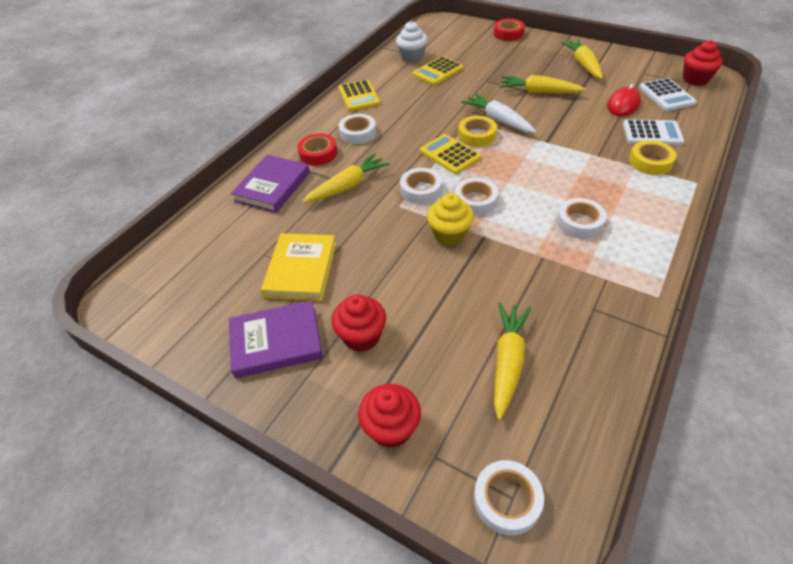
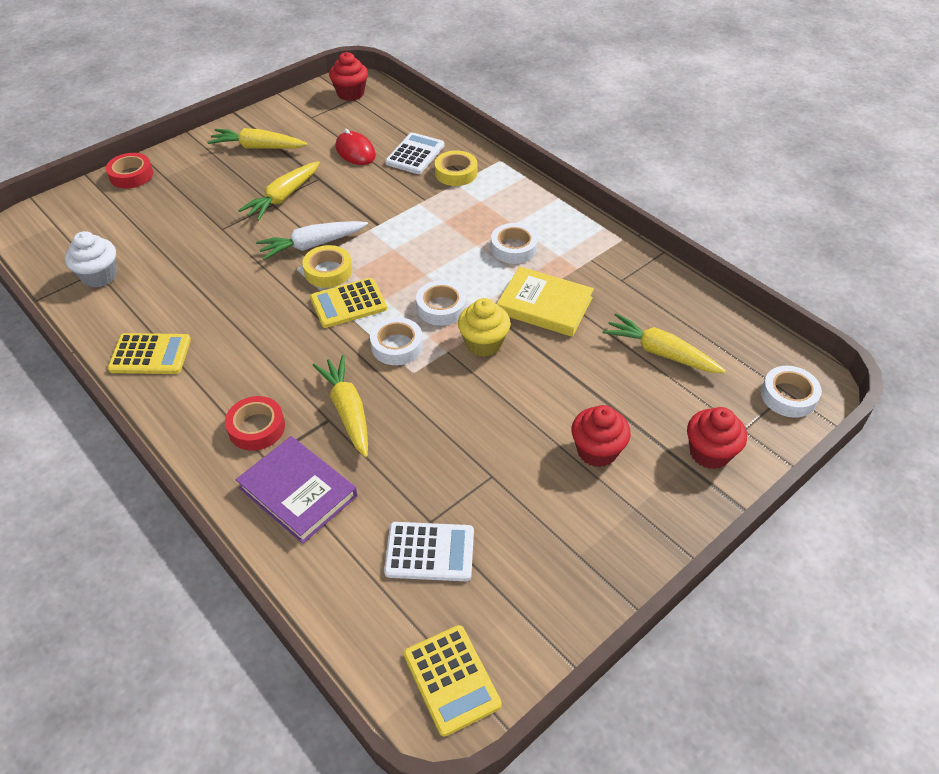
camera: 75 degrees left, 0 degrees up
(276, 342) = (579, 529): purple book -> none
(301, 269) = (476, 486): yellow book -> yellow book (544, 305)
(358, 133) = (240, 376): white tape -> none
(438, 72) = (161, 262): yellow calculator -> yellow calculator (451, 679)
(666, 95) = (362, 120): white calculator -> white calculator (429, 552)

